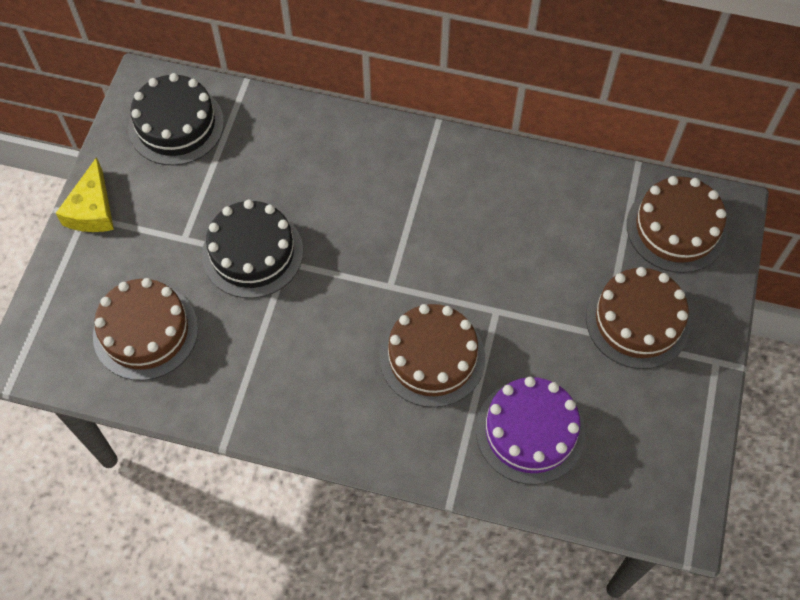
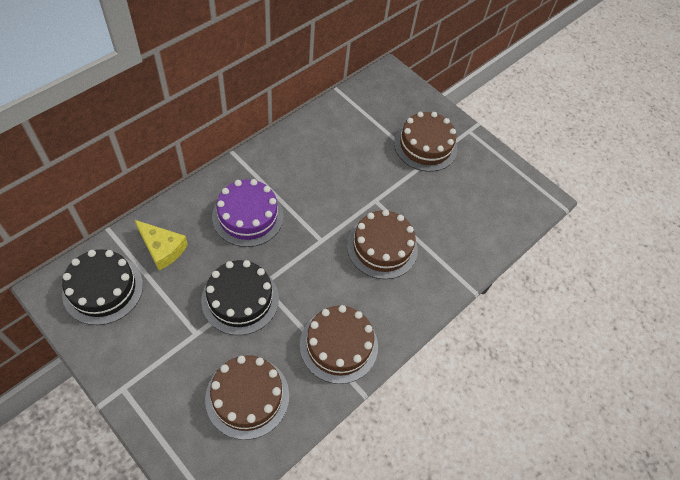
camera: 65 degrees left, 5 degrees down
(92, 209) = (122, 380): yellow cheese -> yellow cheese (162, 248)
(530, 431) = (456, 229): purple cake -> purple cake (248, 216)
(676, 228) = (385, 98): brown cake -> brown cake (338, 345)

